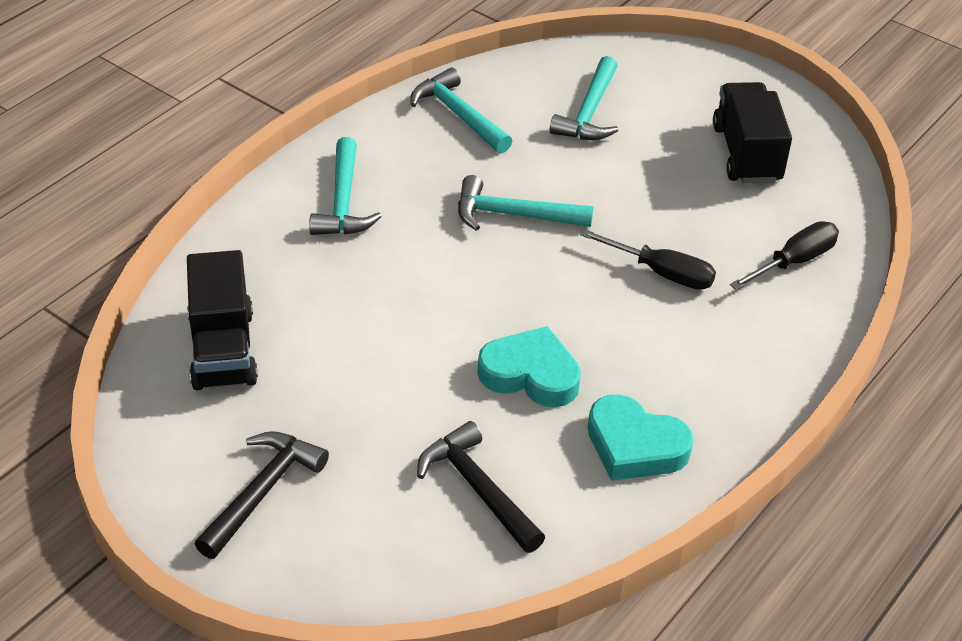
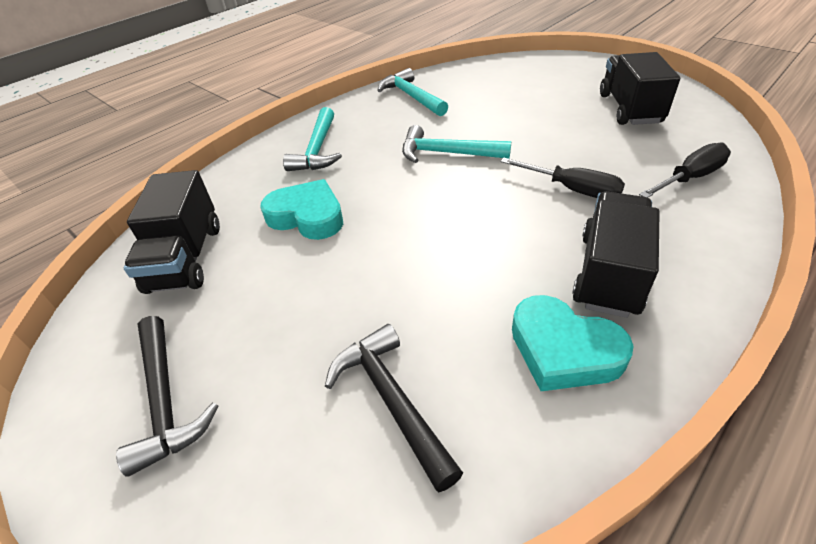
camera: 10 degrees right, 0 degrees up
(262, 491) = (165, 400): black hammer -> black hammer turned 120 degrees clockwise
(530, 374) = (455, 276): turquoise heart -> turquoise heart (307, 216)
(589, 112) = (506, 91): turquoise hammer -> none
(687, 373) = (609, 273): none -> black truck

